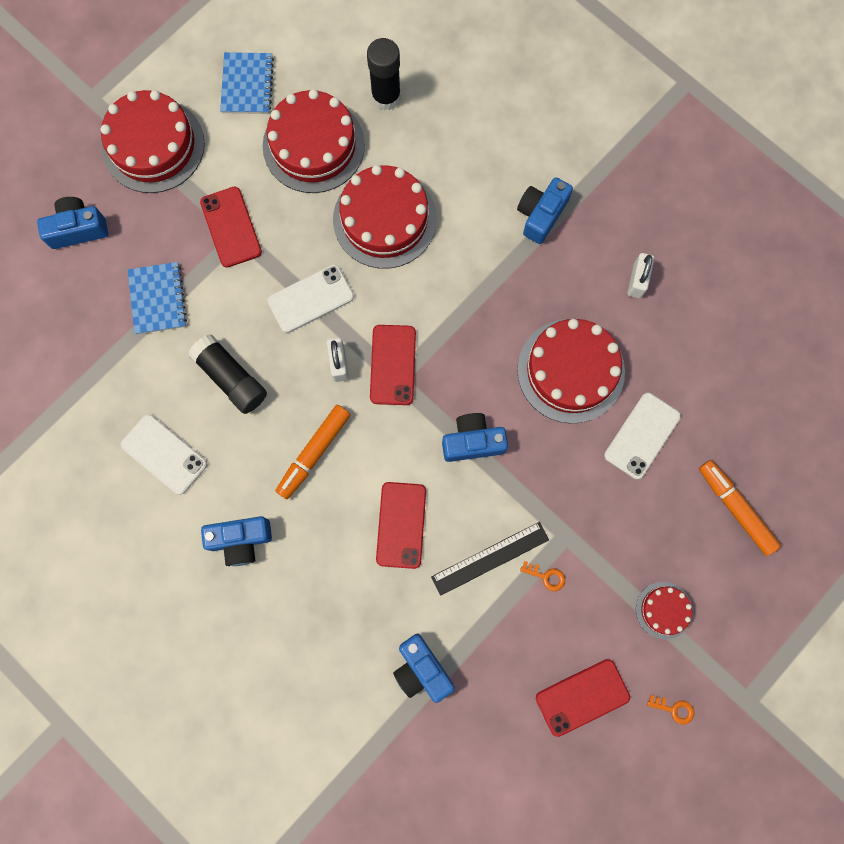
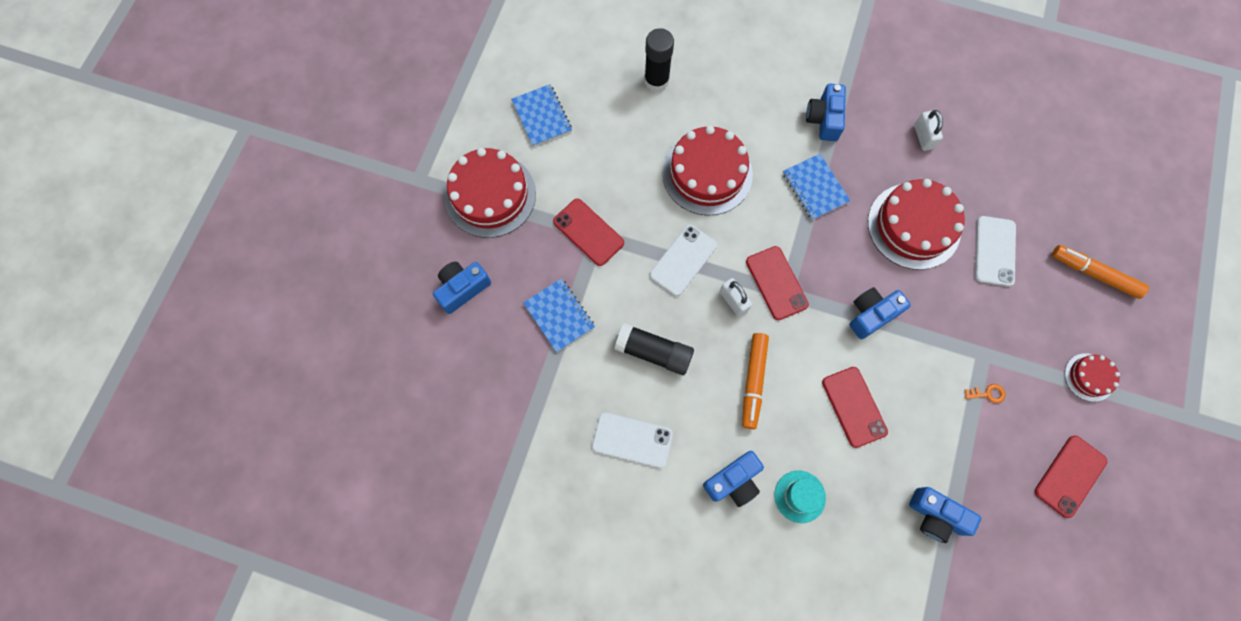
camera: 25 degrees left, 5 degrees down
(297, 585) = (799, 496): none -> turquoise hat
(313, 145) = (620, 141): red cake -> none
(489, 284) = (815, 188): none -> blue notebook
(490, 558) = (937, 400): black ruler -> none
(674, 709) = (1142, 451): orange key -> none

